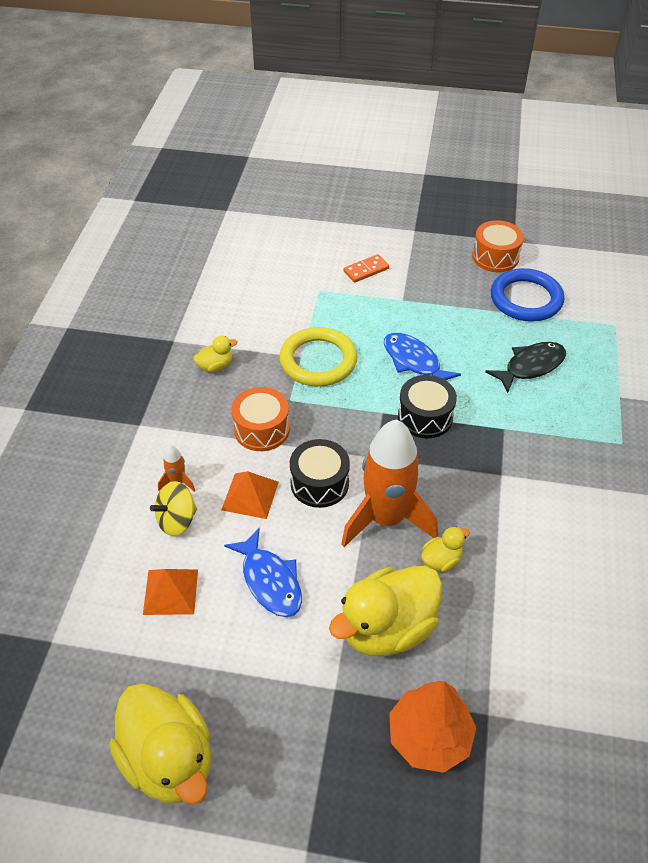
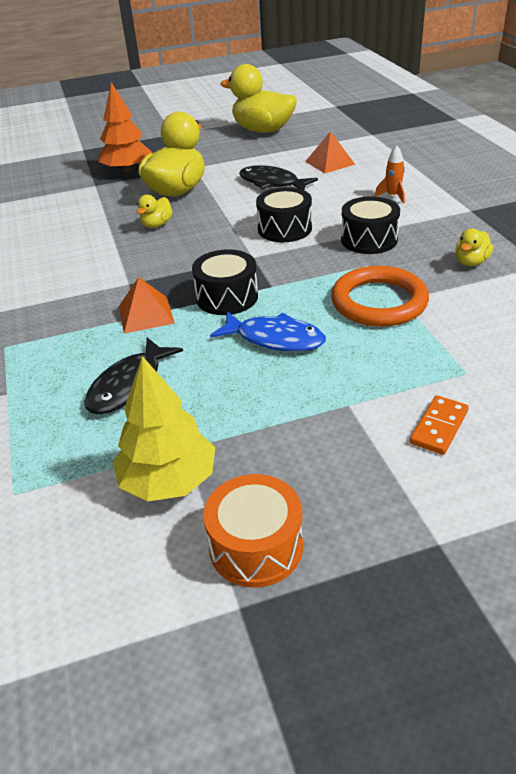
camera: 155 degrees right, 10 degrees down
(177, 520) = (367, 183): yellow spinning top -> none
(250, 495) = (331, 207): orange pyramid -> orange pyramid (146, 314)
(261, 429) = (369, 240): orange drum -> black drum
(270, 581) = (272, 183): blue fish -> black fish
(318, 361) = (379, 302): yellow ring -> orange ring
(386, 519) = (214, 229): orange rocket -> none
(526, 299) = (169, 481): blue ring -> yellow tree

